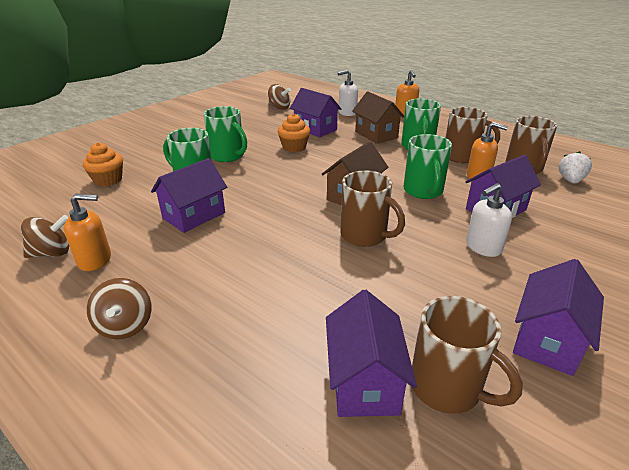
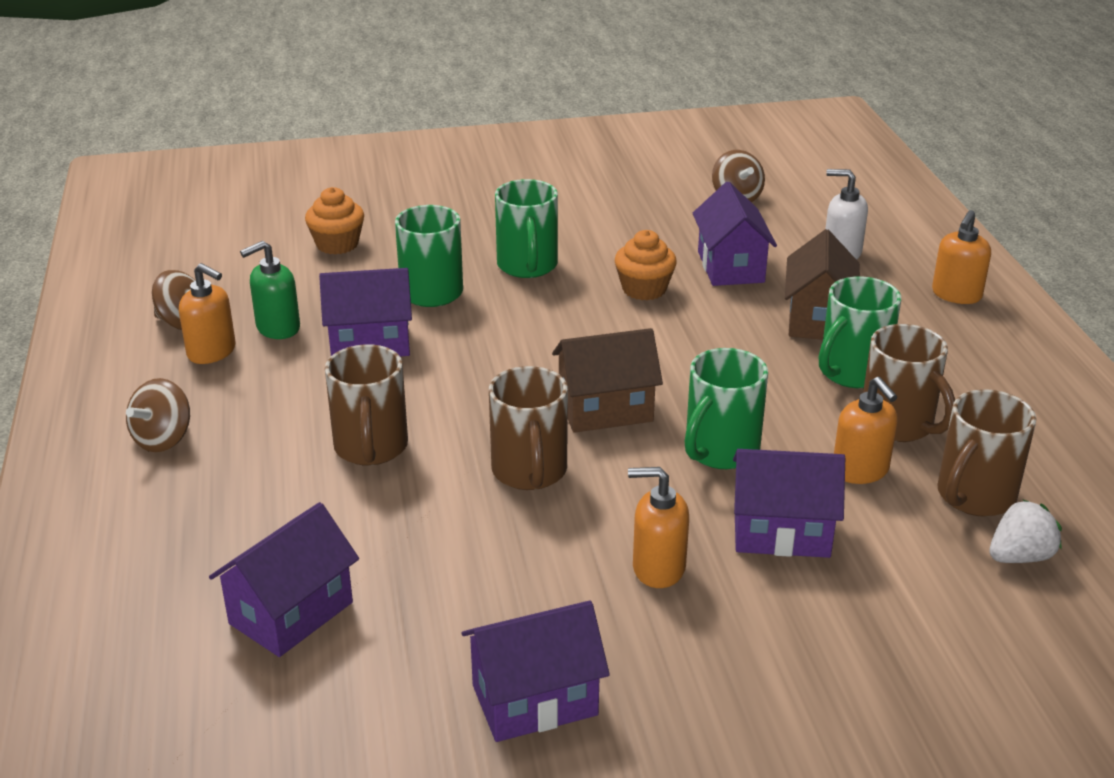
camera: 40 degrees right, 0 degrees up
(125, 230) = (277, 328): none -> green soap dispenser
(447, 388) = (355, 667): brown mug -> brown mug (371, 448)
(483, 247) = (658, 568): white soap dispenser -> orange soap dispenser

